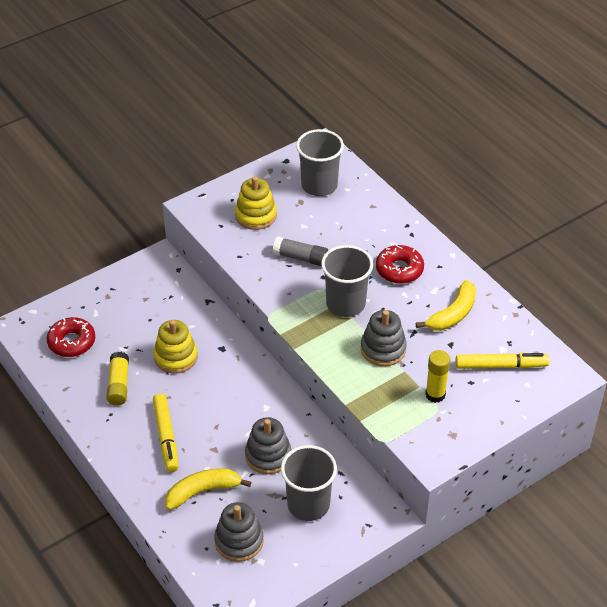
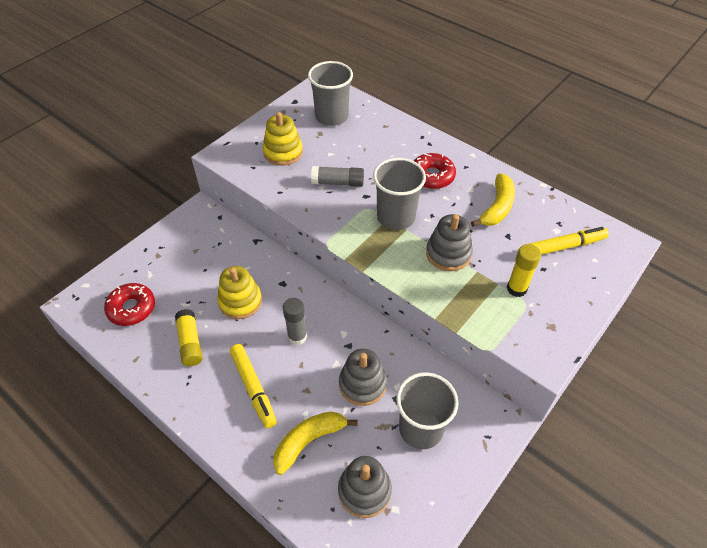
camera: 15 degrees left, 5 degrees up
(220, 401) = (297, 337): none -> grey glue stick

